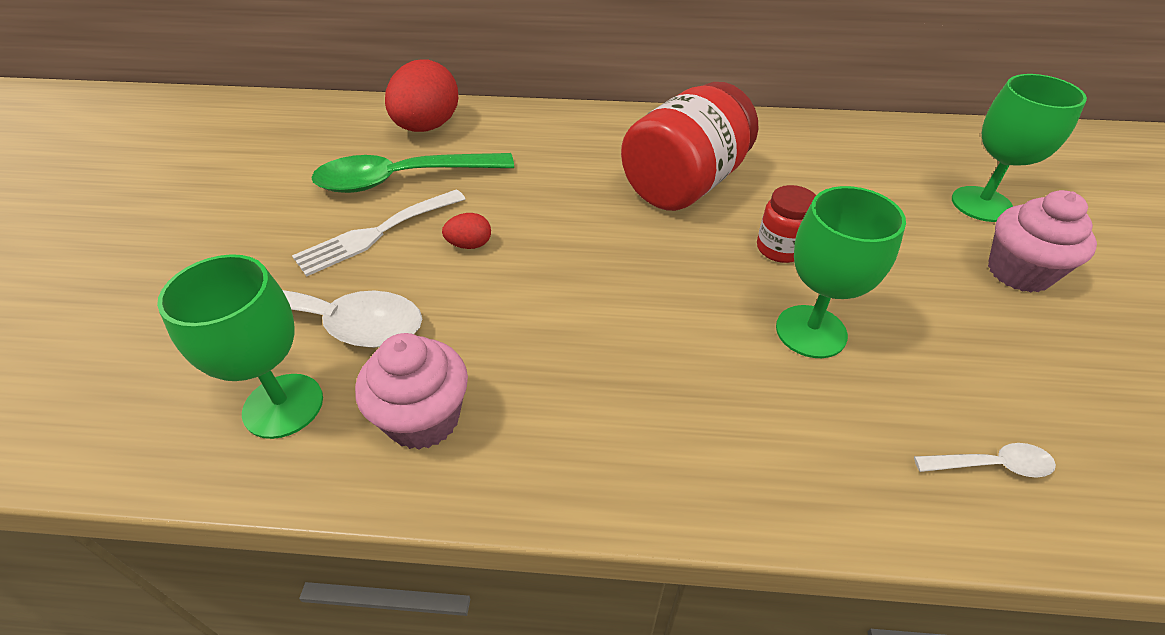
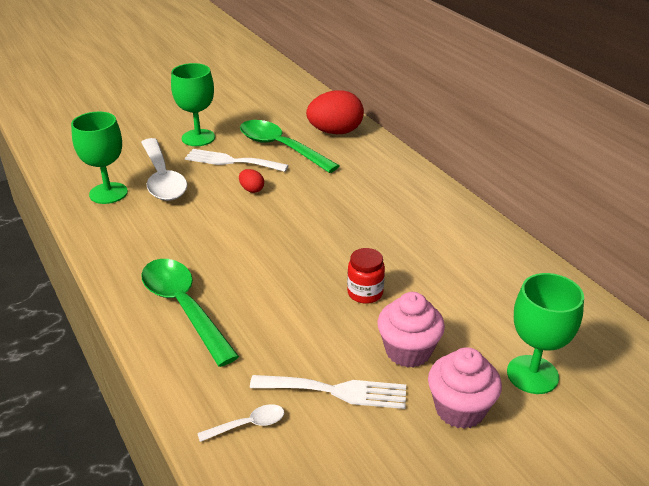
camera: 55 degrees right, 10 degrees down
(423, 419) = (129, 229): pink cupcake -> pink cupcake (408, 351)
(684, 184) = (389, 235): red jar -> none
(691, 431) = (184, 307): none -> green spoon
(811, 331) = (298, 327): green goblet -> green goblet (198, 138)
(953, 351) = (336, 391): none -> white fork
(991, 465) = (248, 425): white spoon -> white spoon turned 75 degrees counterclockwise

